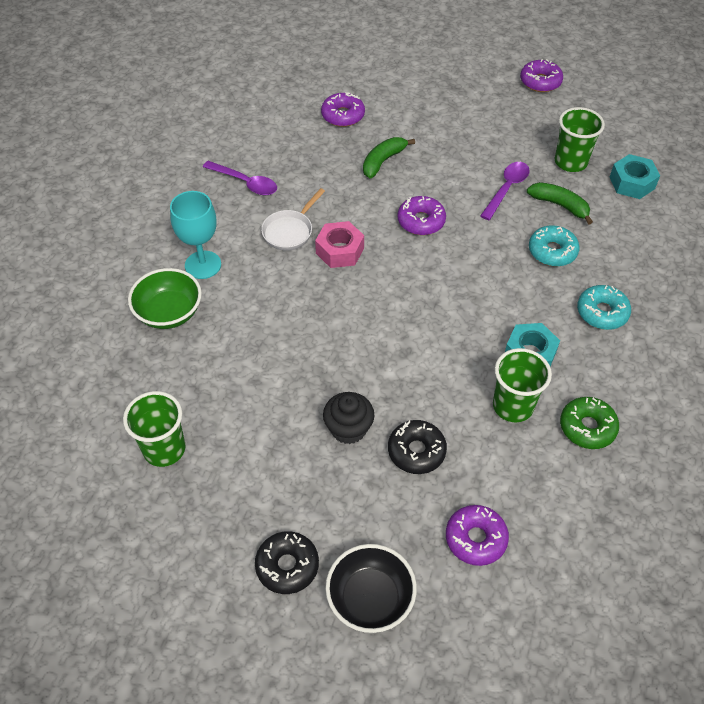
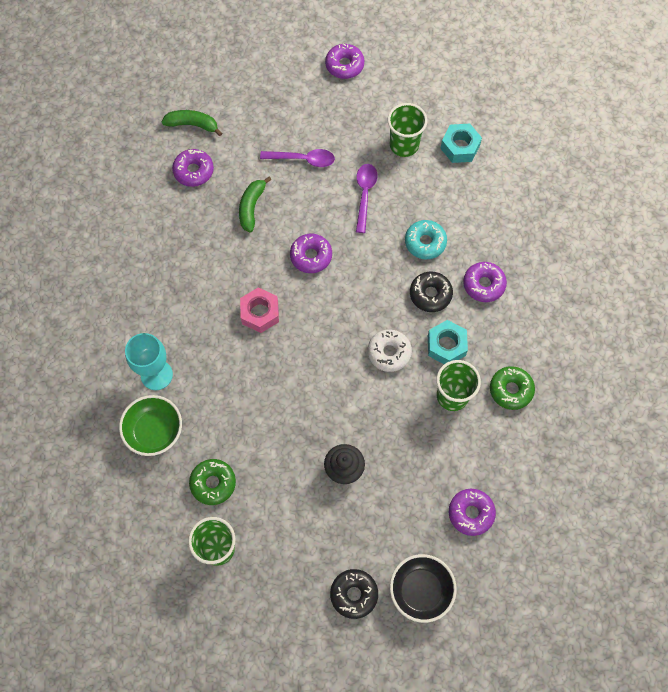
camera: 25 degrees left, 15 degrees up
(198, 384) = (213, 483): none -> green donut
(245, 183) = (147, 278): purple spoon -> purple spoon (303, 159)
(290, 231) = (210, 311): white pan -> none
(416, 451) = (401, 464): black donut -> black donut (430, 294)
(460, 336) = (389, 353): none -> white donut
(560, 205) = (413, 194): green banana -> green banana (192, 125)
(602, 312) = (483, 284): turquoise donut -> purple donut

